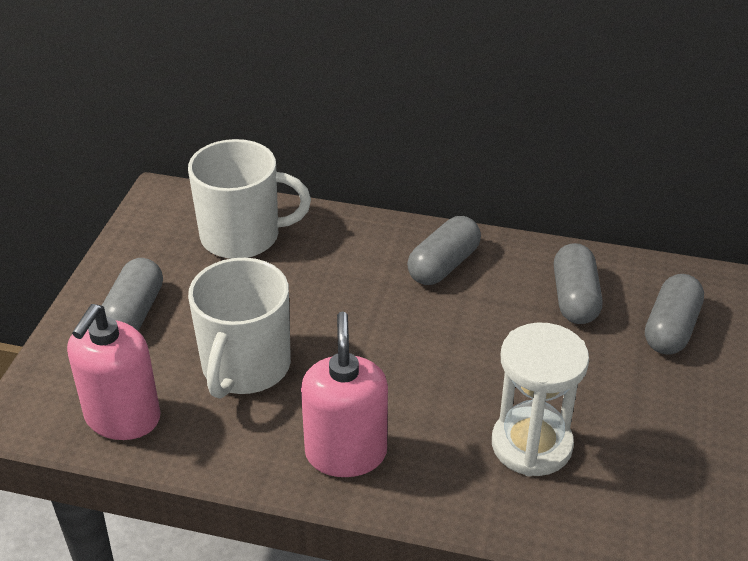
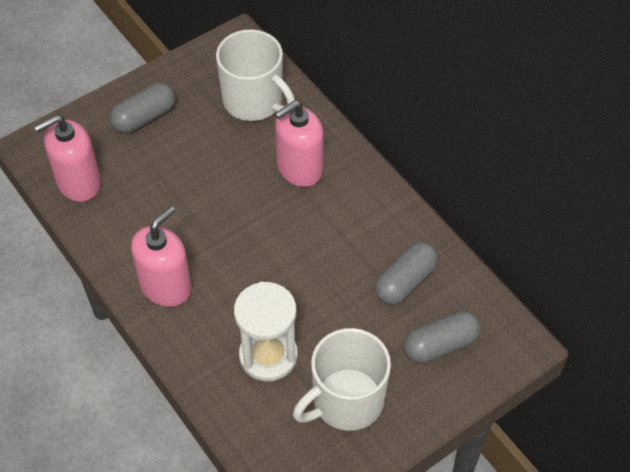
camera: 40 degrees right, 15 degrees up
(245, 367) = (168, 194): white mug -> white mug (346, 401)
(359, 266) = (299, 168): none -> pink soap dispenser
(443, 265) = (351, 202): grey capsule -> none

